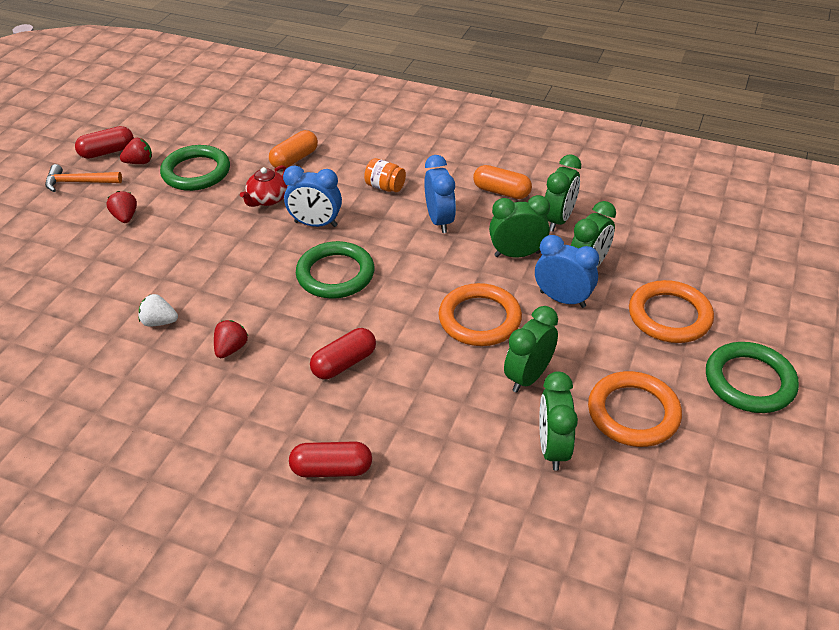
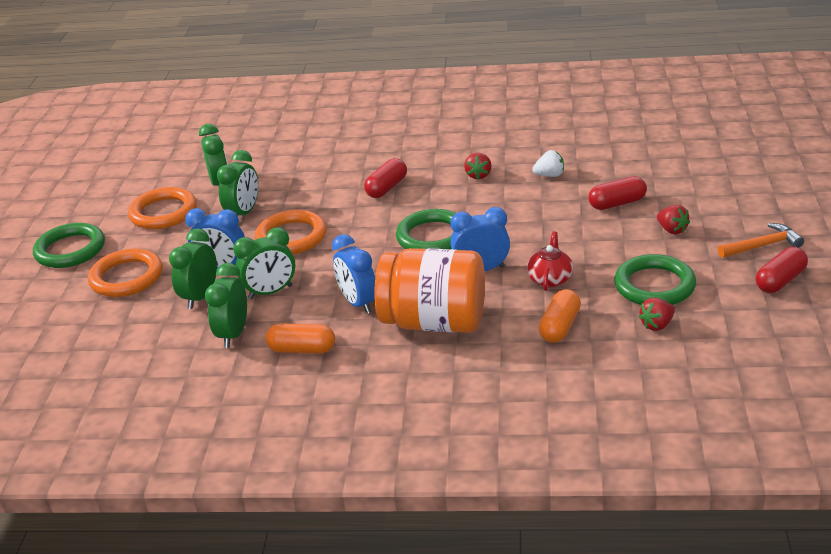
camera: 165 degrees right, 10 degrees down
(139, 162) = (729, 279): red strawberry -> red strawberry (657, 325)
(332, 469) = (363, 144): red capsule -> red capsule (617, 203)
(385, 187) = (434, 322): orange jar -> orange jar, size x2.48

